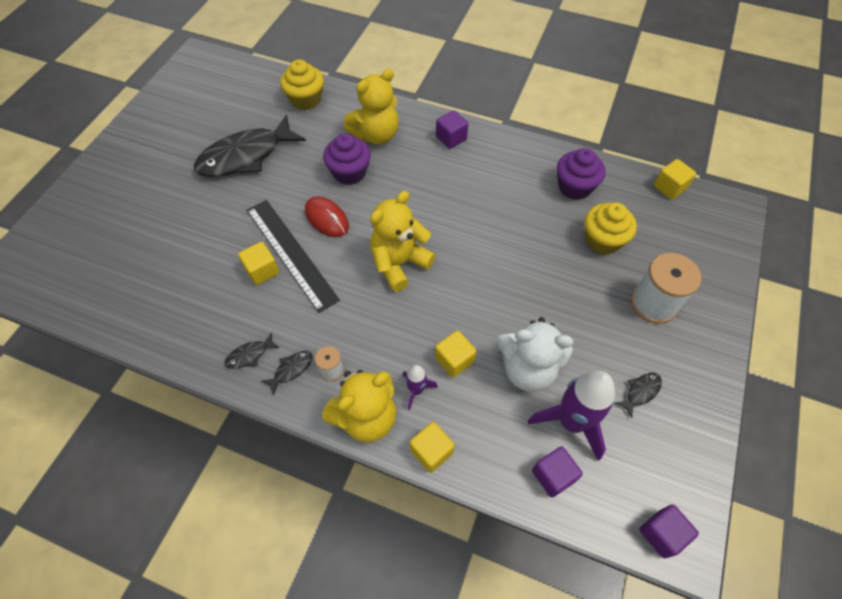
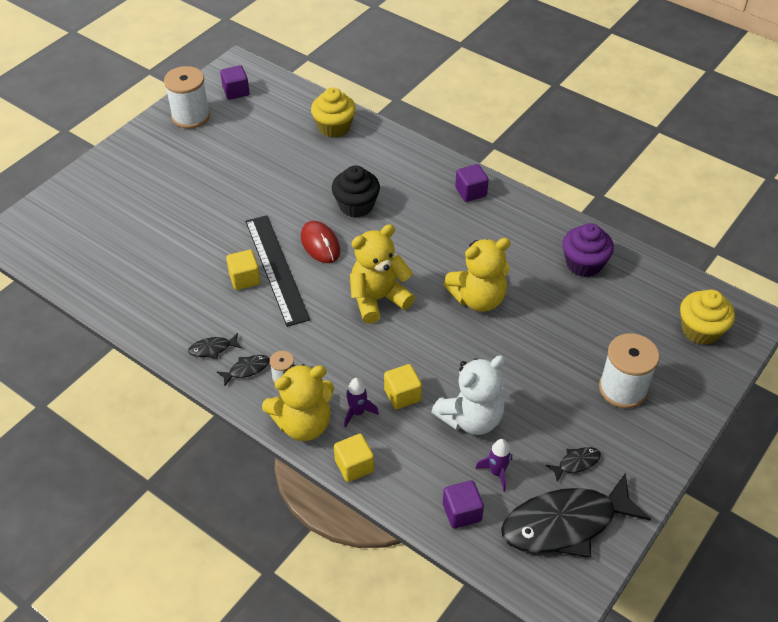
camera: 15 degrees right, 10 degrees down
(164, 114) = (191, 116): none -> white spool
(245, 156) = (258, 171): black fish -> black fish (565, 524)
(349, 172) = (356, 205): purple cupcake -> black cupcake
(376, 135) = (394, 174): yellow teddy bear -> yellow teddy bear (478, 299)
(527, 369) = (471, 418): white teddy bear -> white teddy bear turned 60 degrees counterclockwise
(571, 422) = (497, 472): purple rocket -> purple rocket, size x0.51
(602, 240) = (593, 320): yellow cupcake -> yellow cupcake (700, 330)
(661, 533) = (547, 583): purple cube -> purple cube (236, 91)
(669, 187) = (687, 284): yellow cube -> none

